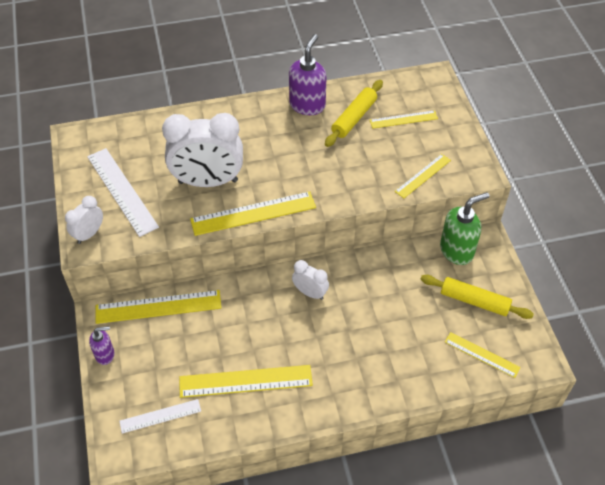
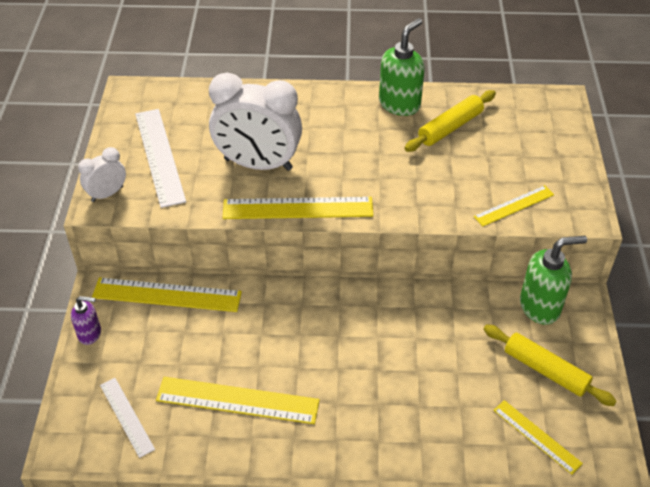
camera: 15 degrees right, 5 degrees down
(160, 416) = (126, 416): white ruler -> white ruler turned 60 degrees clockwise
(307, 105) = (400, 104): purple soap dispenser -> green soap dispenser
(310, 293) = (346, 317): white clock -> none
(403, 119) = (509, 139): yellow ruler -> none

